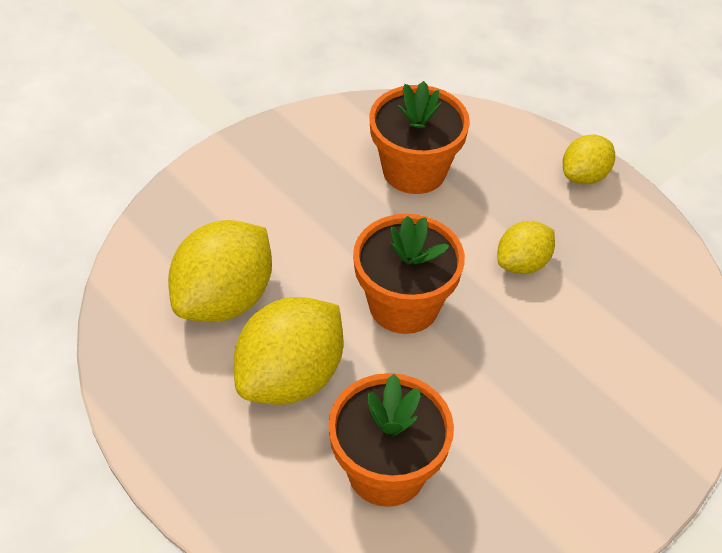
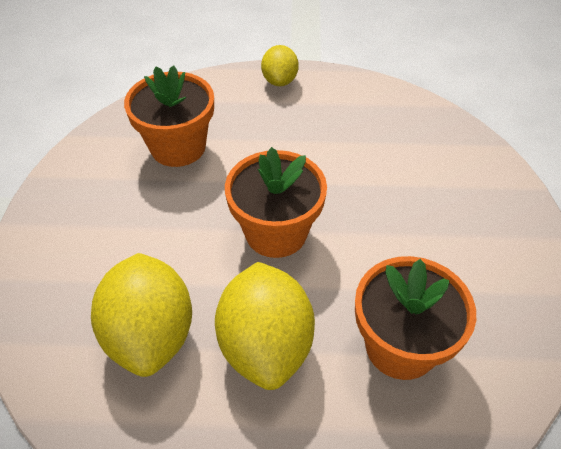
camera: 45 degrees left, 0 degrees up
(522, 263) = (310, 152): yellow lemon -> none

